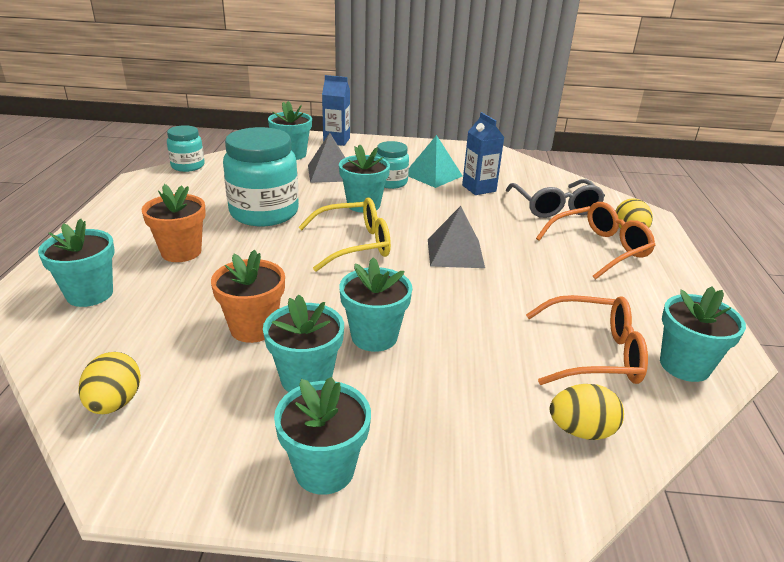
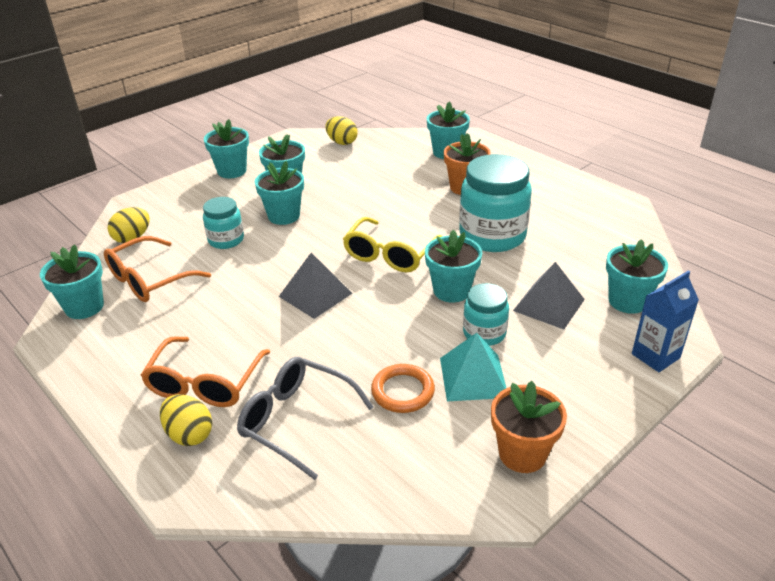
camera: 135 degrees right, 5 degrees up
(188, 166) = (640, 230): turquoise jar -> turquoise jar (226, 240)
(253, 328) = (347, 185): orange flower pot -> orange flower pot (522, 454)
(479, 188) = (403, 391): blue carton -> orange ring

